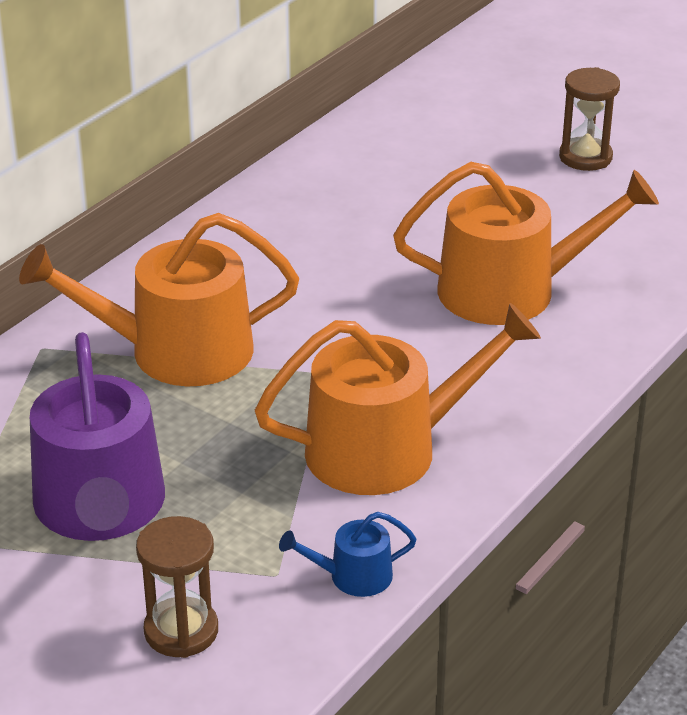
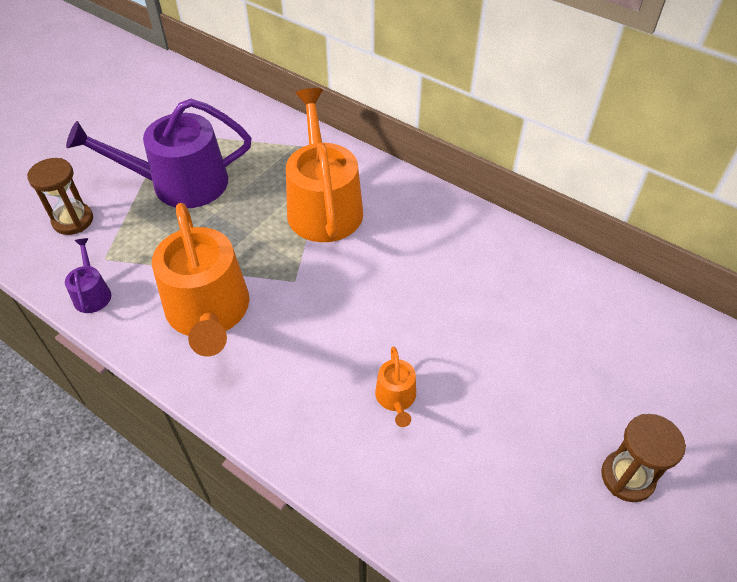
camera: 90 degrees right, 15 degrees up
(352, 576) = (92, 293): blue watering can -> purple watering can
(512, 290) = (396, 398): orange watering can -> orange watering can, size x0.44

